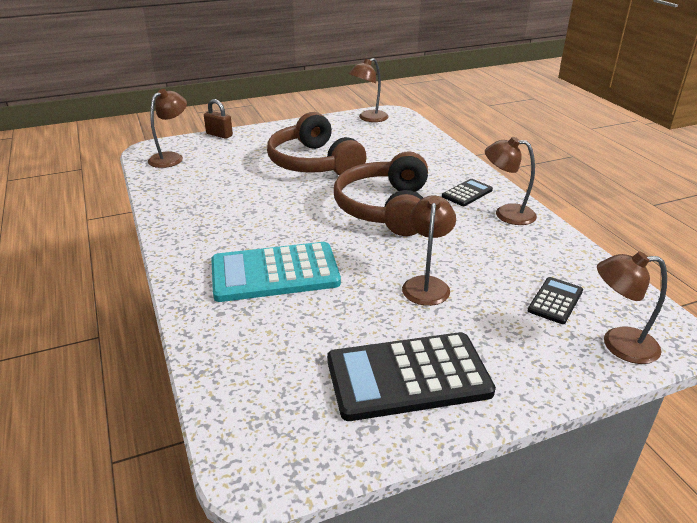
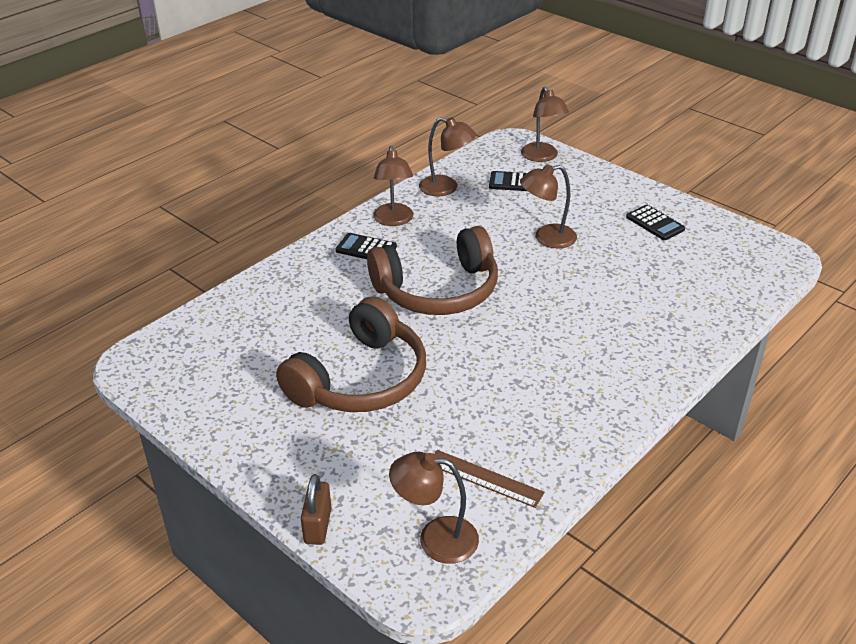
camera: 115 degrees left, 5 degrees up
(189, 179) = (484, 478): none -> brown ruler
(275, 273) = (607, 320): turquoise calculator -> none
(368, 118) = (170, 379): brown lamp -> brown lamp (446, 188)
(408, 377) = (655, 223): black calculator -> black calculator, size x0.49

